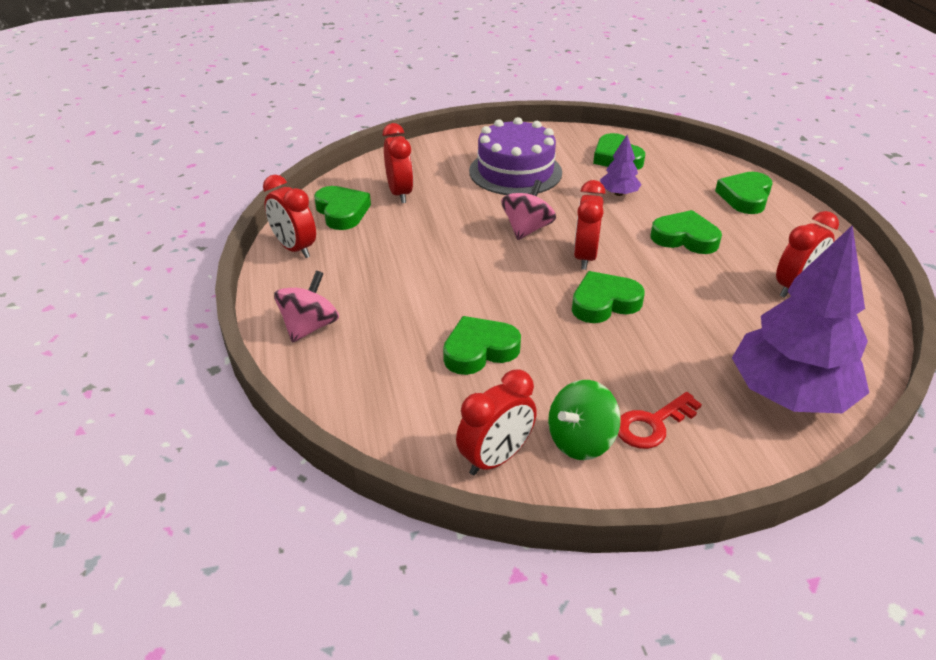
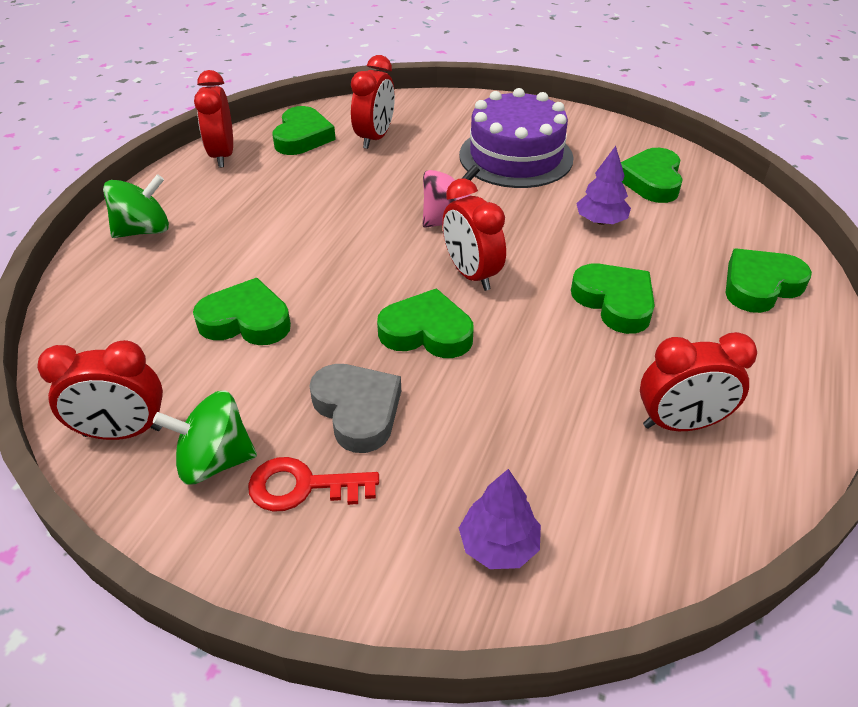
camera: 35 degrees right, 5 degrees up
(309, 327) = (144, 230): pink spinning top -> green spinning top
(585, 257) = (471, 274): red clock -> red clock turned 75 degrees counterclockwise
(625, 367) = (357, 410): none -> grey heart
(789, 394) = (498, 545): purple tree -> purple tree, size x0.45

